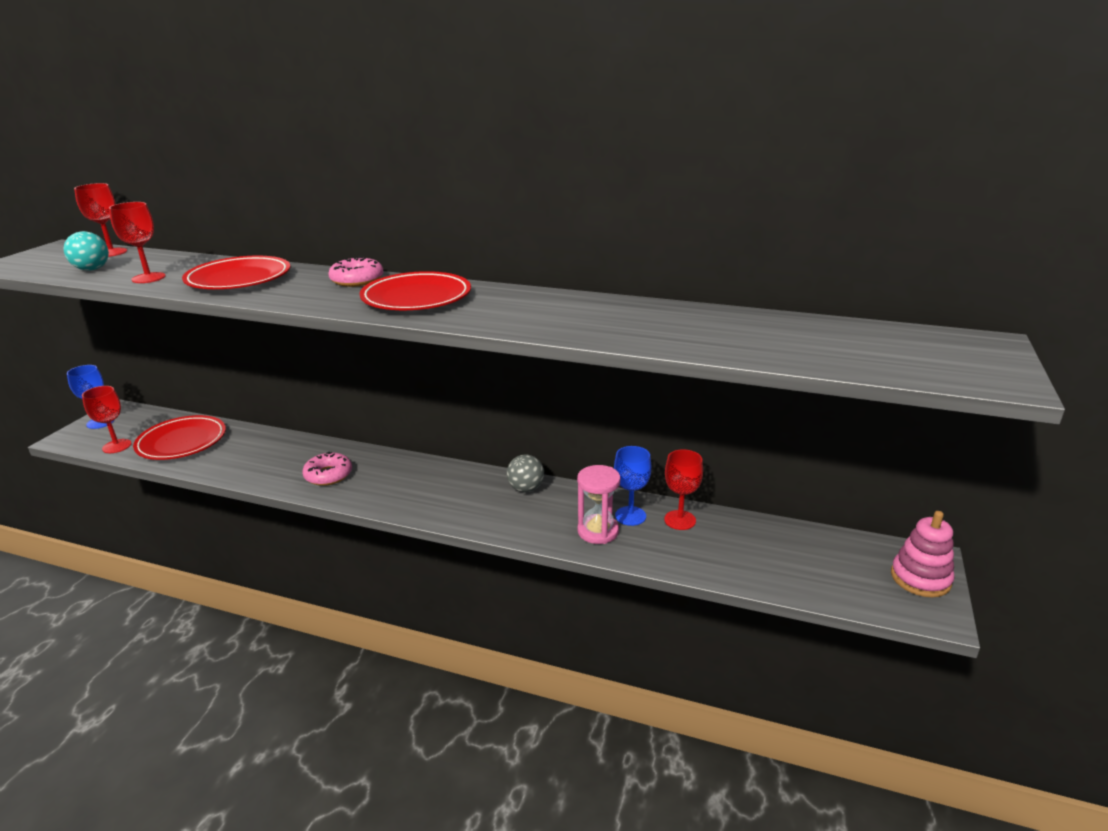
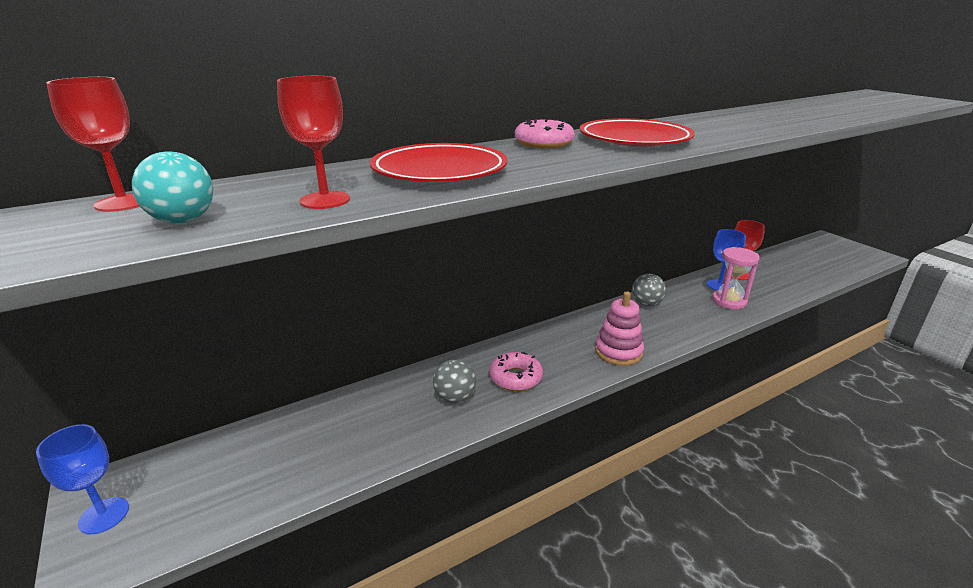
camera: 50 degrees left, 0 degrees up
(117, 446) = (212, 515): red goblet -> none
(182, 442) = (297, 452): red plate -> none
(280, 464) = (455, 398): none -> grey ball
(920, 578) = (844, 246): pink stacking toy -> pink stacking toy (618, 352)

